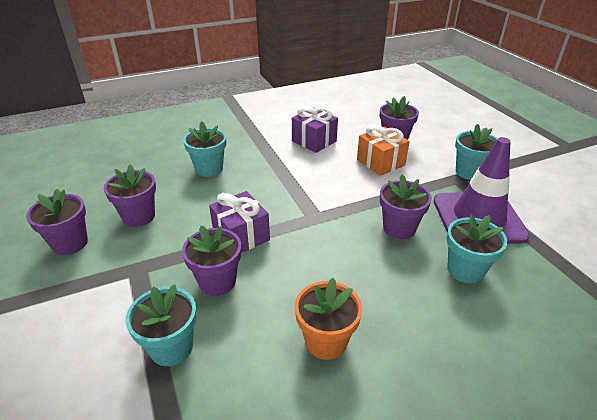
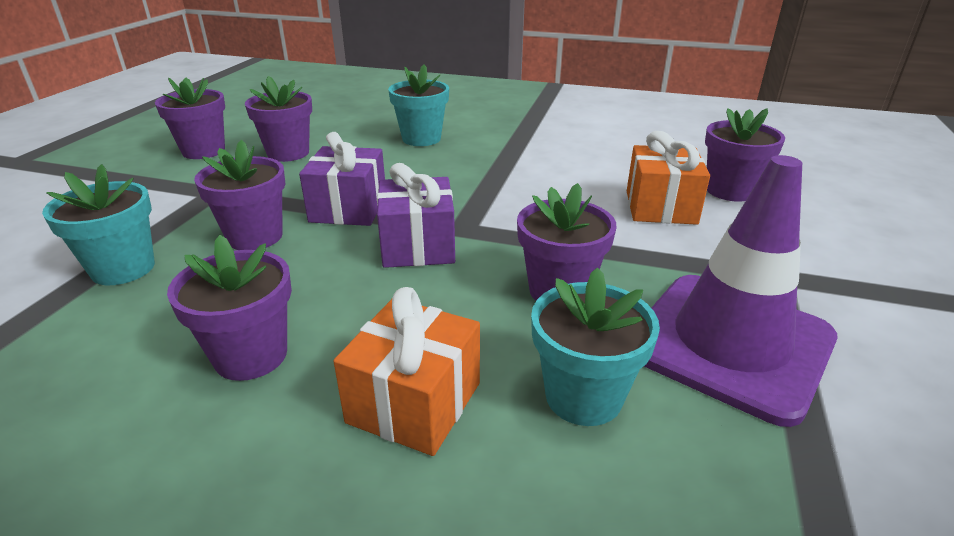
camera: 40 degrees right, 5 degrees down
(314, 141) = (595, 153): purple gift -> purple gift (418, 246)
(326, 341) = (251, 355): orange flower pot -> purple flower pot
(419, 313) = (414, 402): none -> orange gift
(469, 172) = (817, 277): turquoise flower pot -> none

